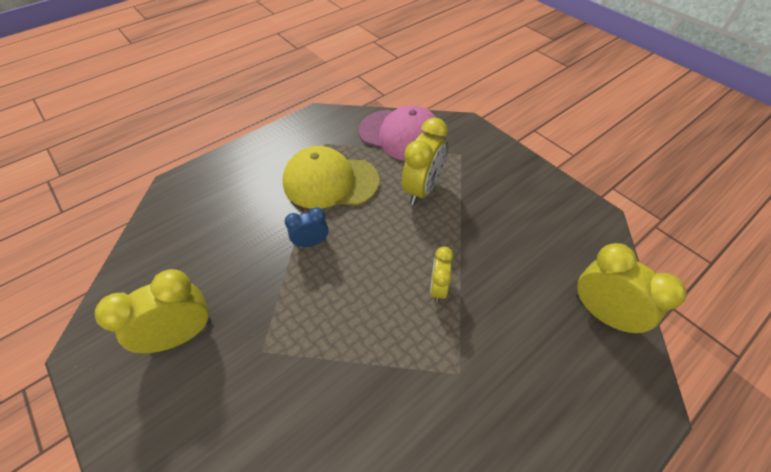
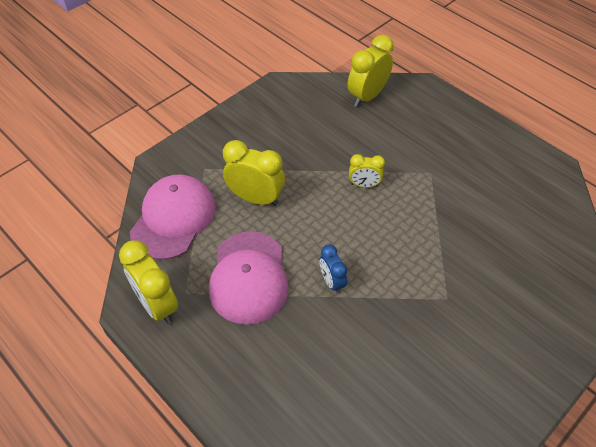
camera: 95 degrees left, 0 degrees up
(181, 335) = (449, 368): yellow clock -> yellow clock (157, 305)
(330, 181) = (249, 277): yellow cap -> pink cap

